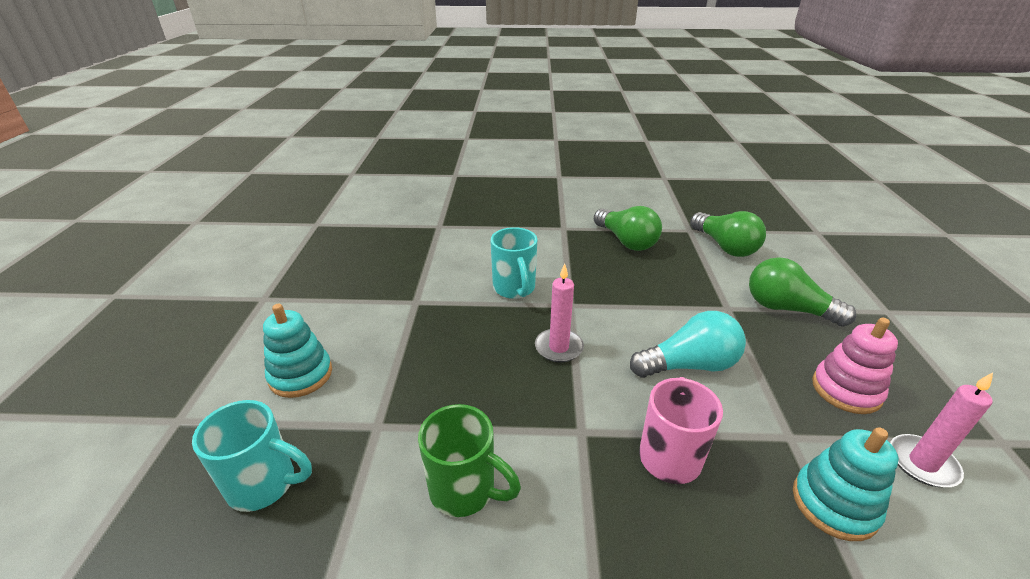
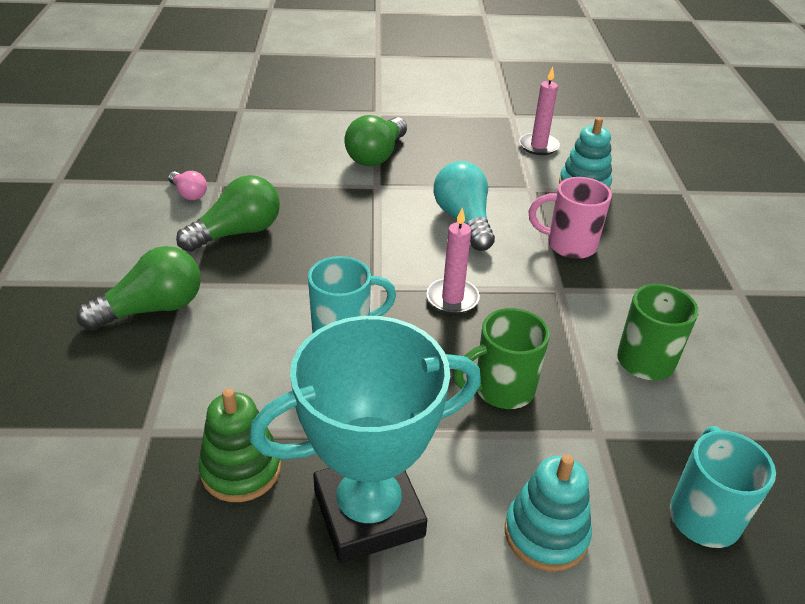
camera: 95 degrees left, 5 degrees up
(354, 298) = (368, 513): none -> turquoise trophy
(403, 254) = (241, 469): none -> green stacking toy
(442, 367) = (501, 389): none -> green mug
(669, 220) = (189, 194): none -> pink light bulb
(724, 246) = (261, 167): green light bulb -> green light bulb (152, 309)
(846, 390) = (477, 154): pink stacking toy -> none

